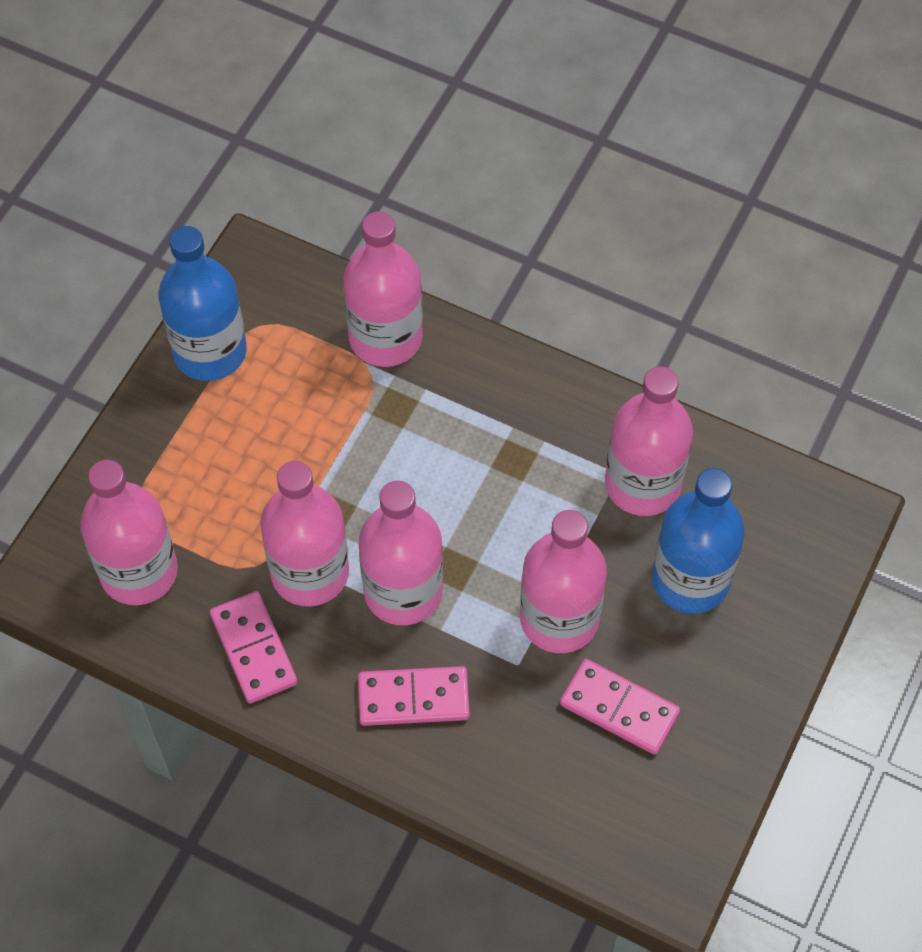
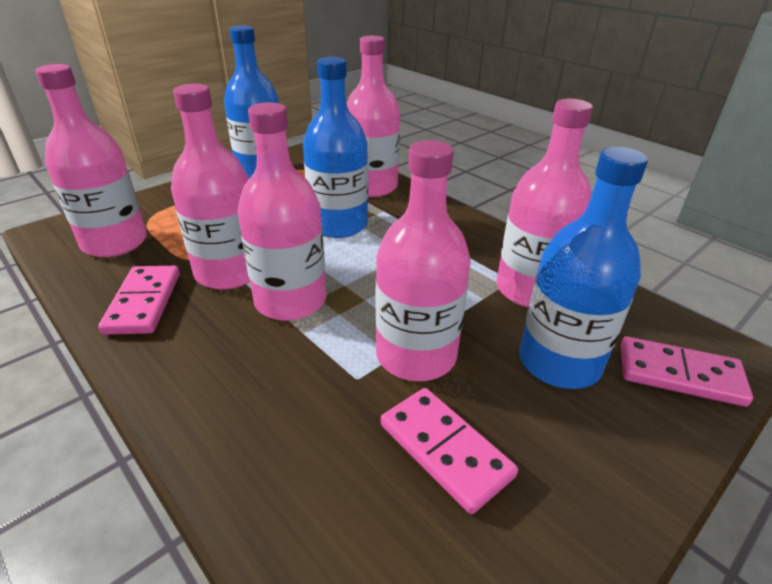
camera: 20 degrees right, 25 degrees down
(385, 441) = (338, 225): none -> blue bottle
(413, 698) = (241, 374): pink domino -> pink domino (679, 375)

